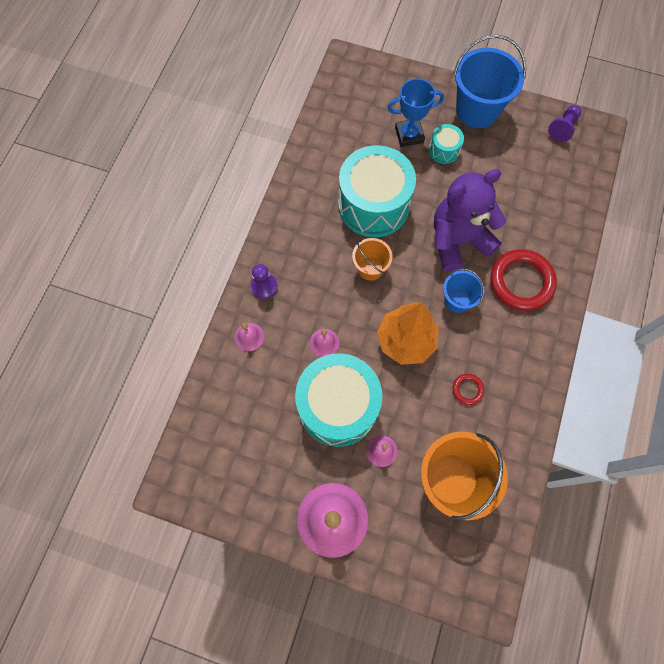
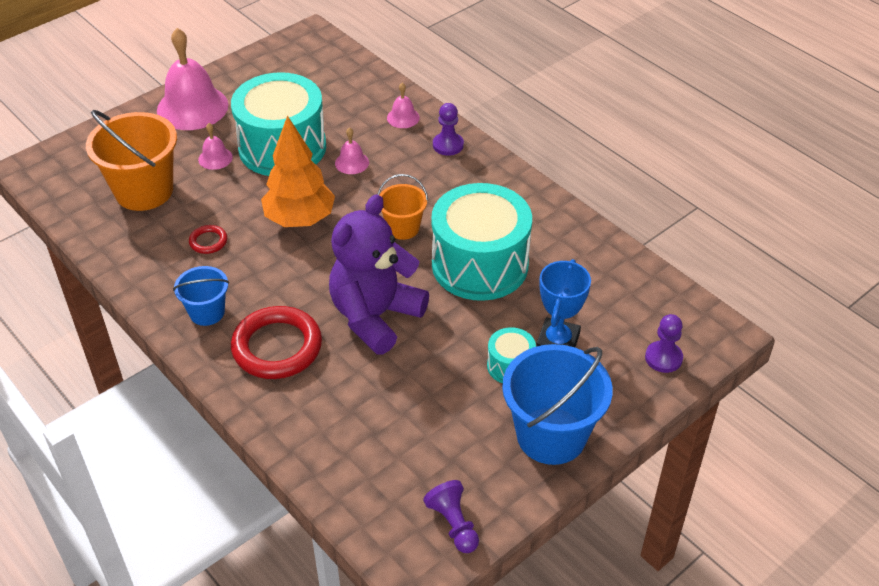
camera: 120 degrees right, 25 degrees down
(385, 81) = (663, 358): none -> purple pawn
(457, 300) = (306, 280): blue bucket -> blue bucket (207, 312)
(458, 240) = (375, 316): purple teddy bear -> purple teddy bear turned 150 degrees counterclockwise

